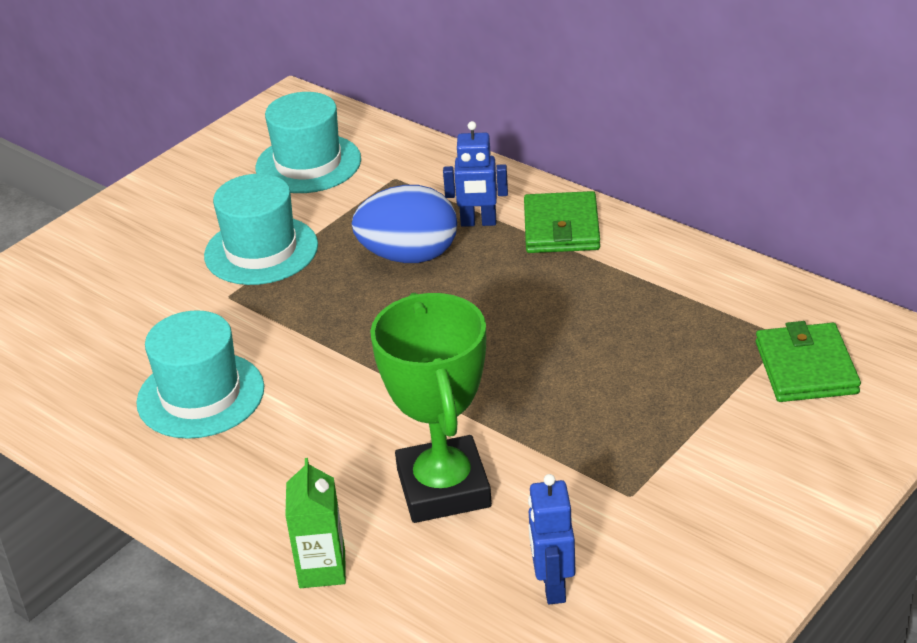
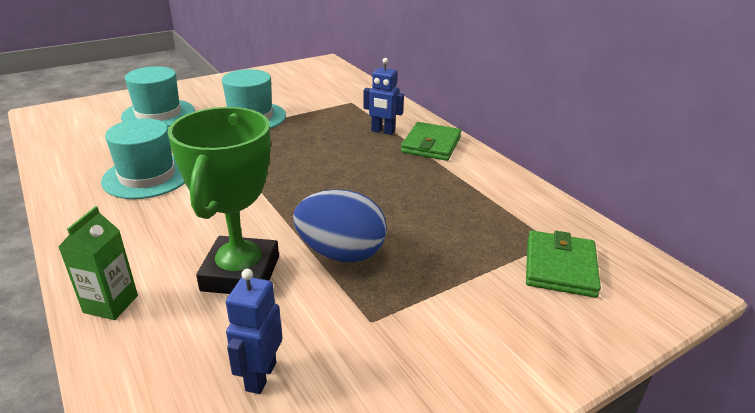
camera: 15 degrees right, 5 degrees down
(308, 164) = (310, 87): turquoise hat -> turquoise hat (158, 114)
(409, 256) = (329, 138): blue egg -> blue egg (341, 253)

